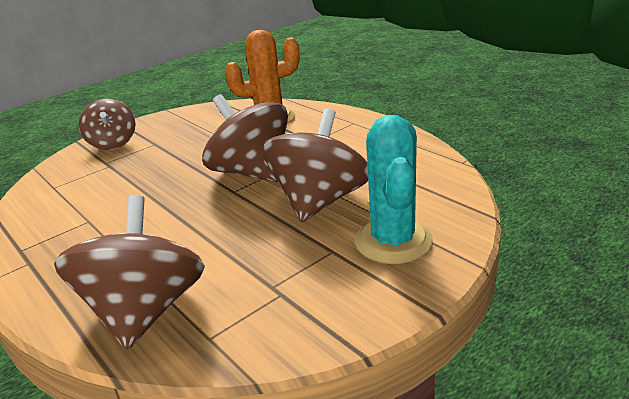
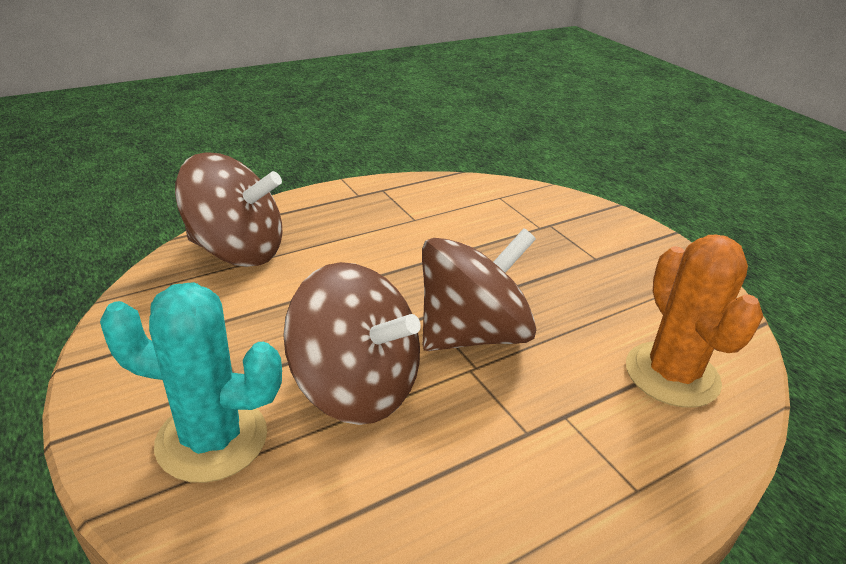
camera: 95 degrees right, 5 degrees up
(113, 143) = (605, 228): brown spinning top -> none

